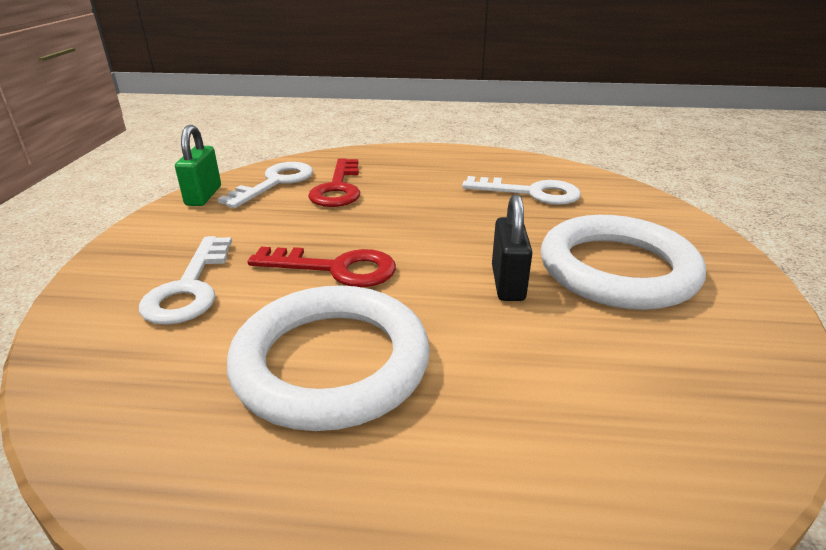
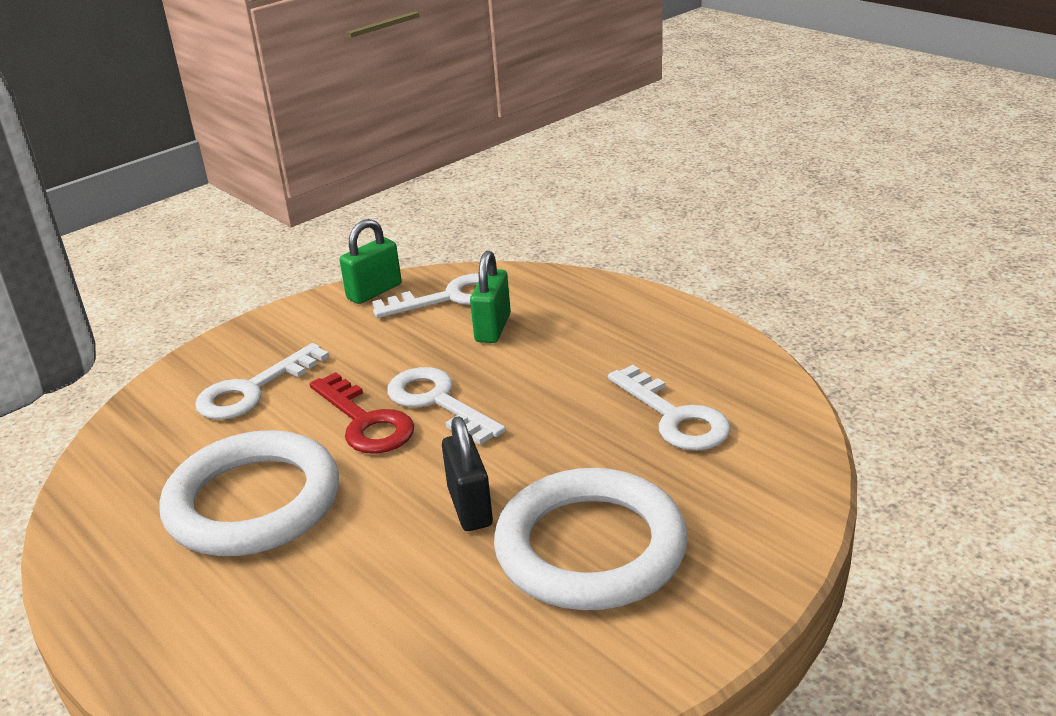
camera: 45 degrees right, 0 degrees up
(338, 188) = (493, 328): red key -> green padlock
(372, 237) = (437, 402): none -> white key
(508, 283) = (470, 507): black padlock -> black padlock turned 60 degrees counterclockwise

